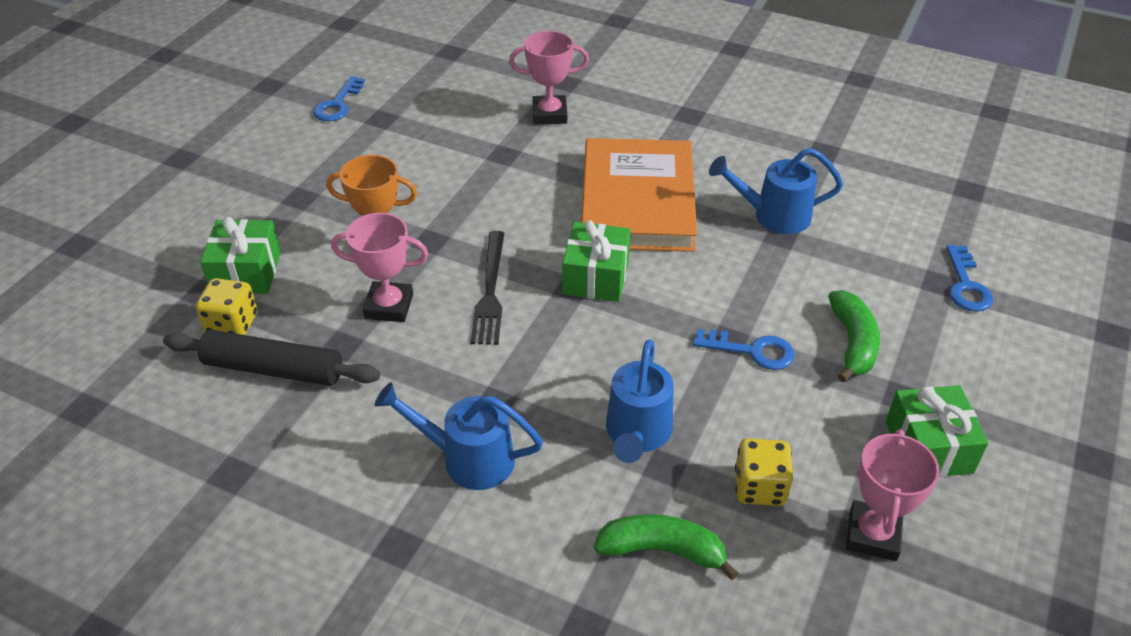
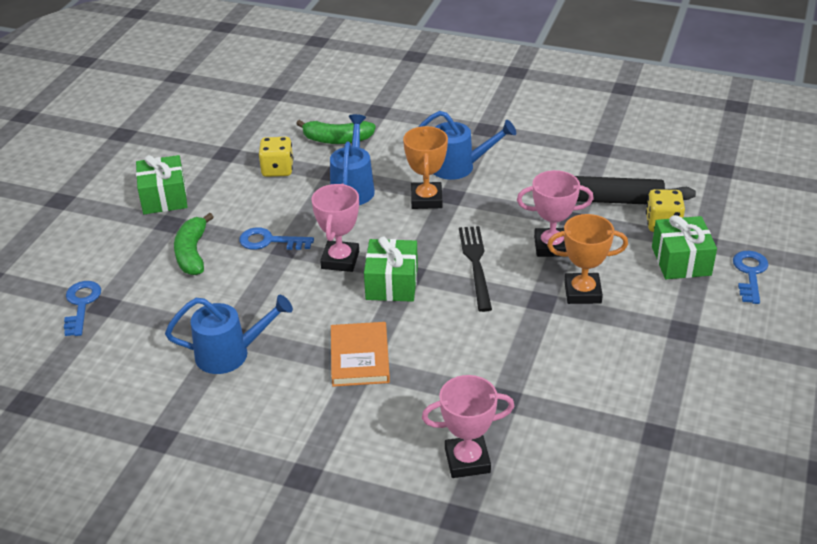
camera: 175 degrees right, 5 degrees down
(338, 104) = (720, 451): blue key -> blue key (750, 273)
(531, 399) = (426, 199): none -> orange trophy
(637, 201) = (359, 357): orange book -> orange book, size x0.53
(872, 535) = (215, 155): pink trophy -> pink trophy (340, 260)

